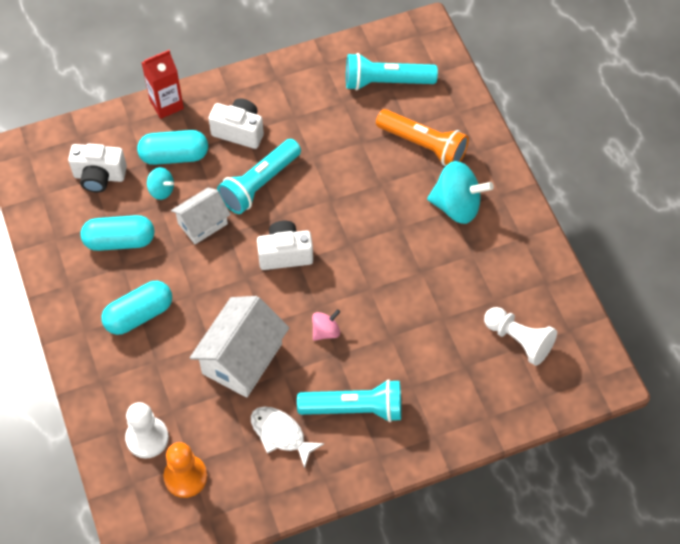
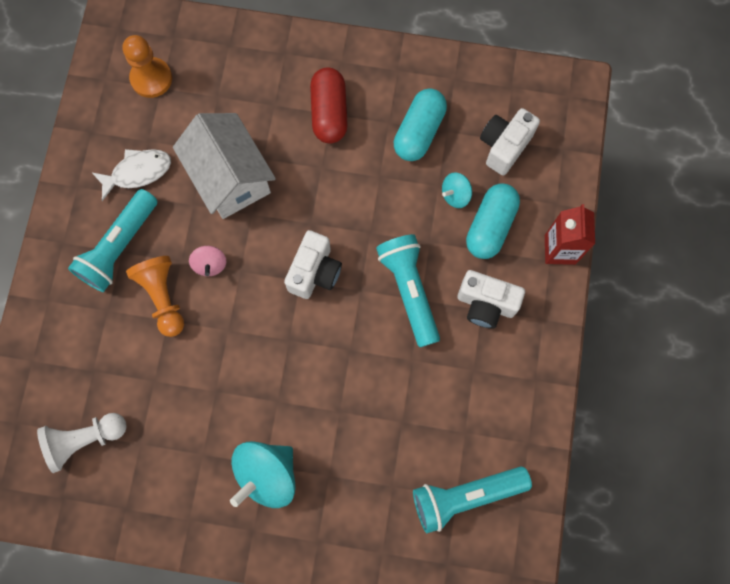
camera: 120 degrees right, 15 degrees up
(139, 315) = (329, 113): turquoise capsule -> red capsule
(147, 438) = (206, 65): white pawn -> none
(202, 223) = (394, 214): white house -> none
(239, 131) = (485, 304): white camera -> white camera turned 60 degrees clockwise
(374, 350) = (163, 297): none -> orange pawn
(386, 82) = (465, 496): turquoise flashlight -> turquoise flashlight turned 135 degrees counterclockwise
(423, 145) = (361, 486): orange flashlight -> none

